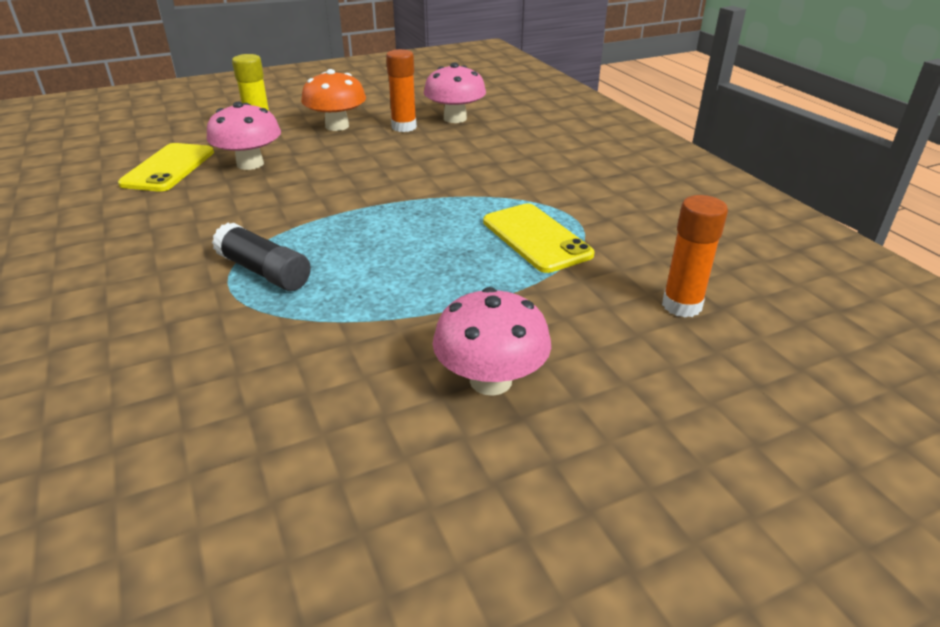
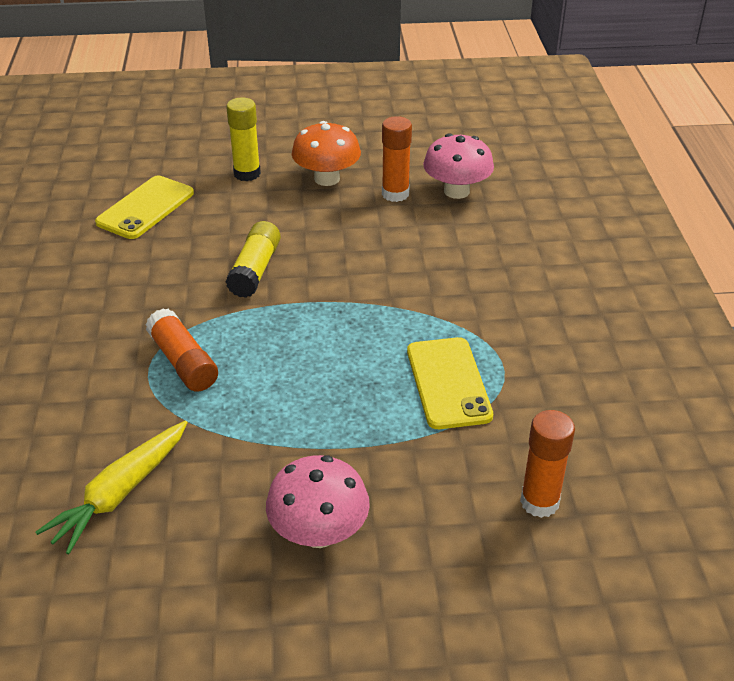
camera: 20 degrees right, 5 degrees up
(245, 399) = (120, 493): none -> yellow carrot
(250, 164) = (221, 218): pink mushroom -> none
(264, 272) = (183, 362): black glue stick -> orange glue stick
(303, 193) = (255, 270): none -> yellow glue stick

